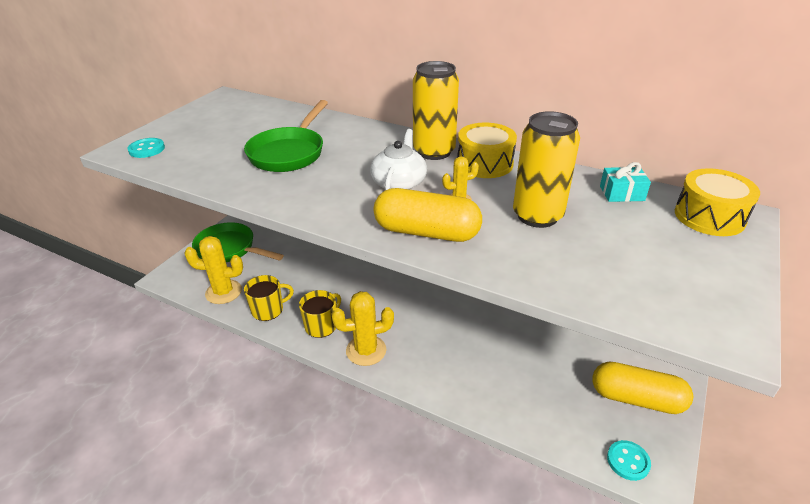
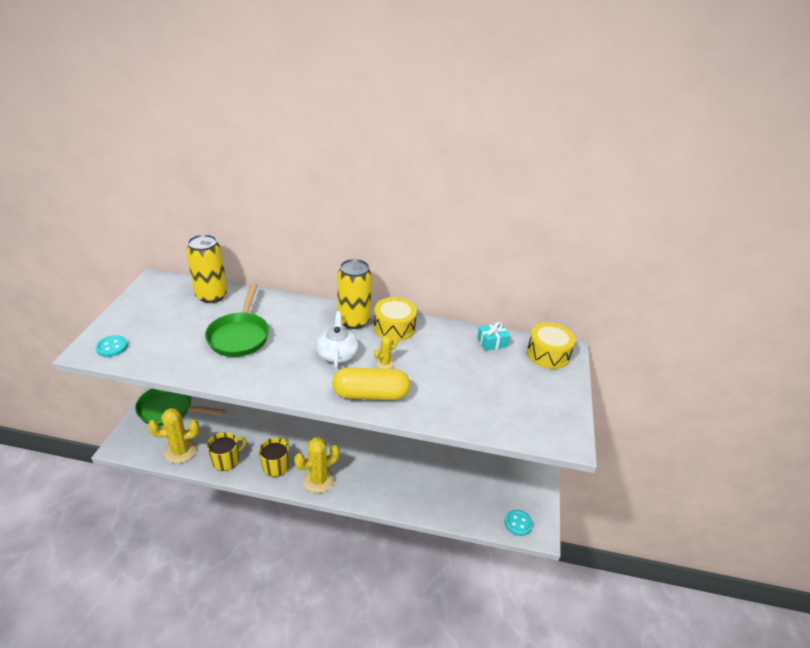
camera: 20 degrees left, 0 degrees up
(537, 216) = (441, 369): yellow can -> yellow can (211, 295)
(636, 399) = (517, 478): yellow capsule -> none

